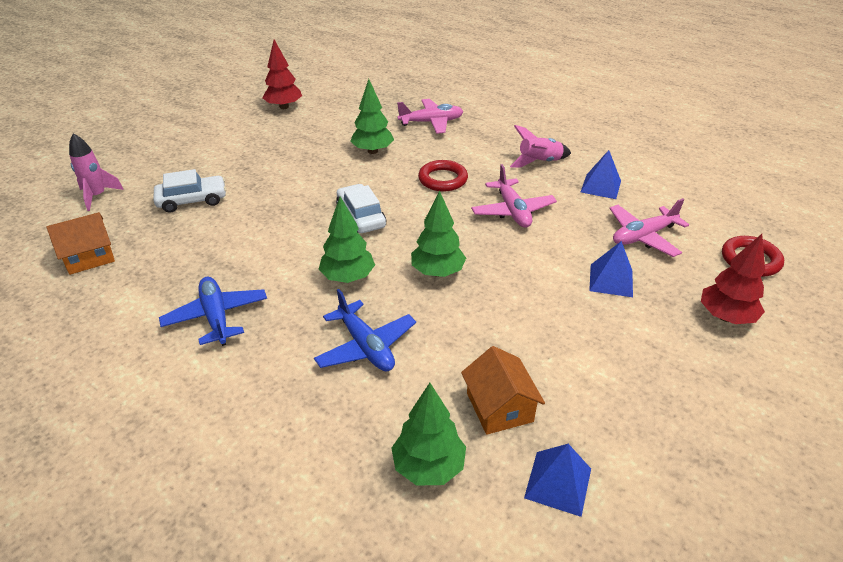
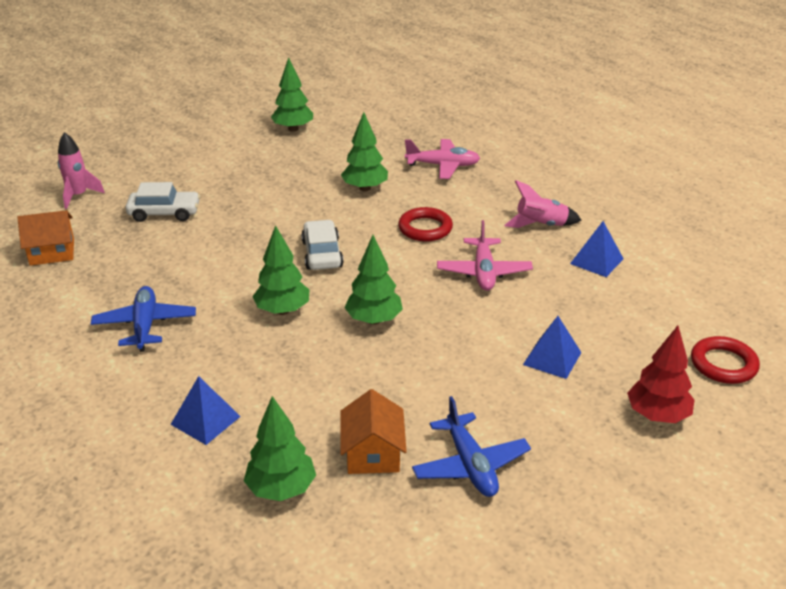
camera: 15 degrees right, 5 degrees down
(284, 107) = (293, 129): red tree -> green tree
(366, 346) = (271, 376): blue plane -> blue plane (470, 465)
(558, 483) = (395, 527): blue pyramid -> blue pyramid (205, 420)
(643, 236) = (614, 320): pink plane -> none

